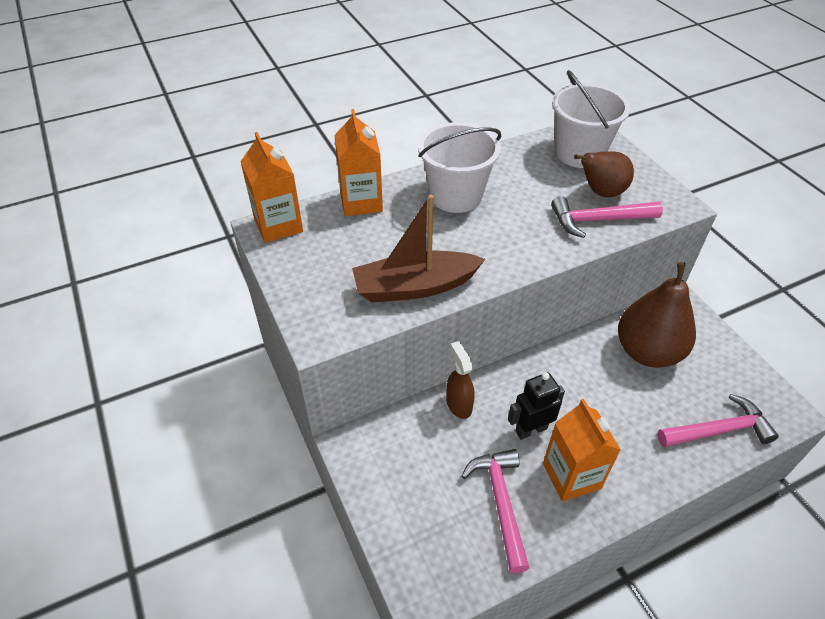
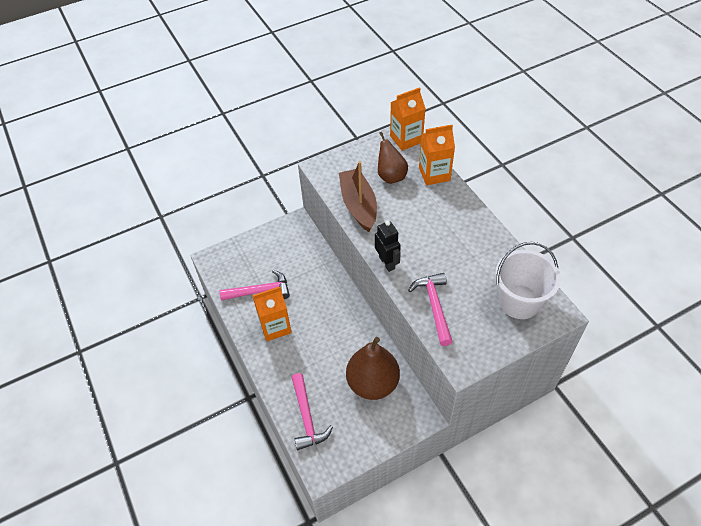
camera: 90 degrees right, 5 degrees up
(456, 196) = (449, 223): white bucket -> none
(459, 404) = (324, 271): brown spray bottle -> none
(531, 429) = (307, 307): black robot -> black robot (387, 263)
(601, 192) = (468, 311): brown pear -> brown pear (391, 176)

